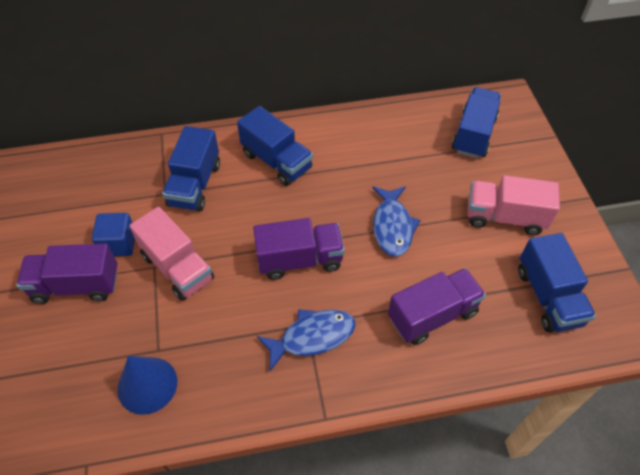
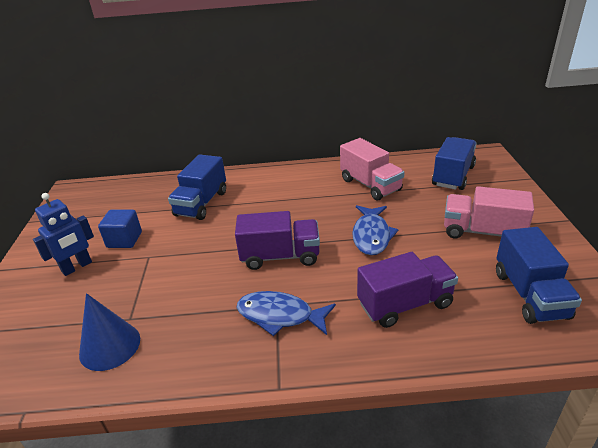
camera: 10 degrees right, 20 degrees down
(76, 285) = (77, 267): purple truck -> blue robot
(177, 267) = (169, 258): pink truck -> pink truck (370, 185)
(277, 161) = (275, 190): blue truck -> none
(312, 337) = (280, 316): blue fish -> blue fish turned 150 degrees counterclockwise

